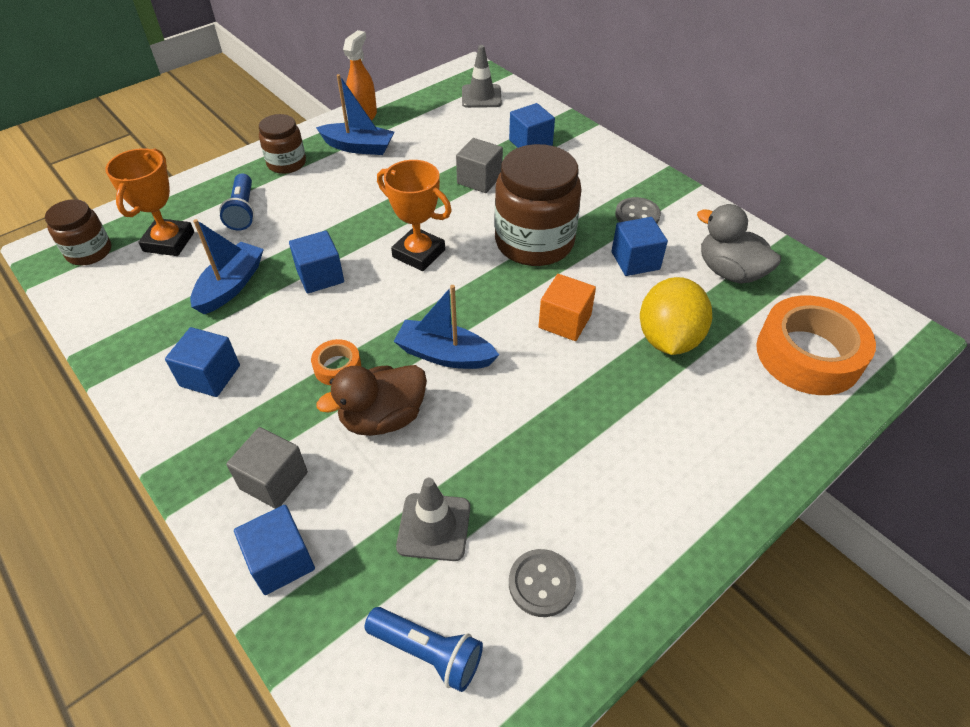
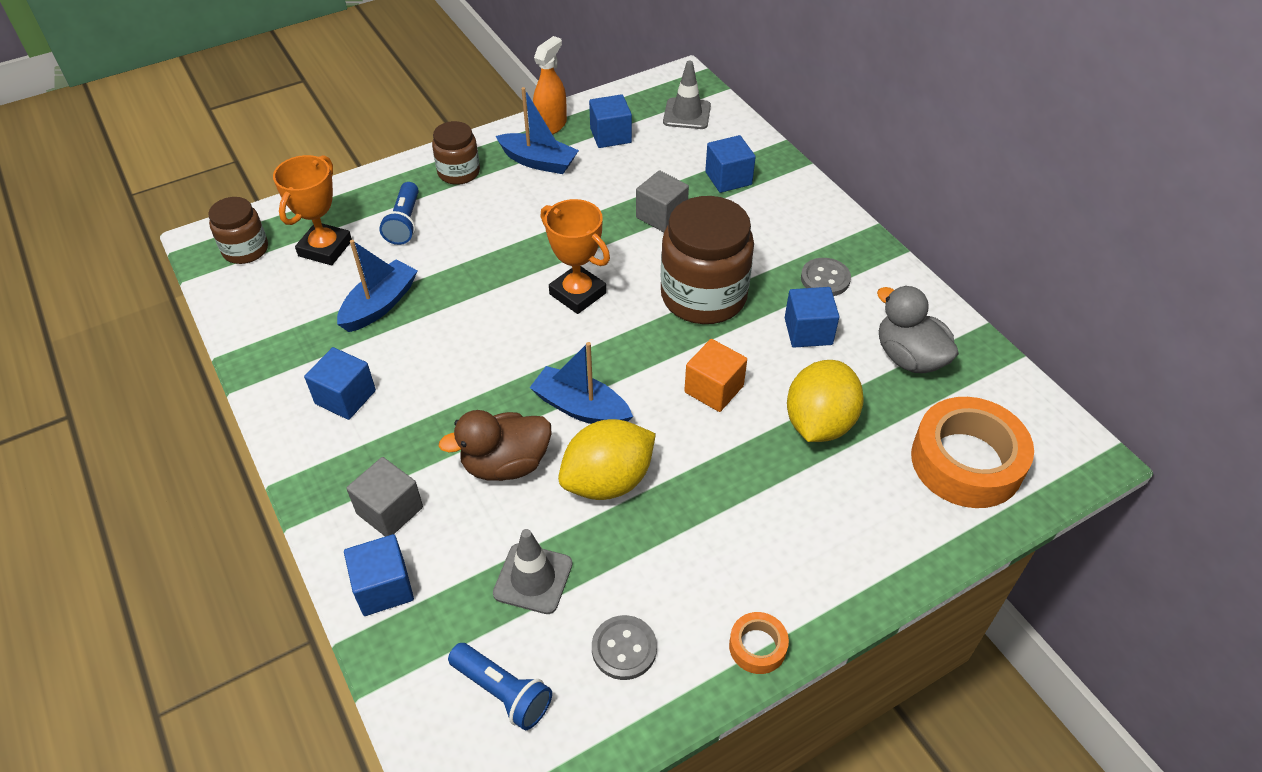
camera: 10 degrees right, 0 degrees up
(320, 276) = (471, 306): blue cube -> blue cube (610, 135)
(337, 367) = (471, 405): orange tape -> orange tape (757, 646)
(486, 419) = (608, 481): none -> yellow lemon

